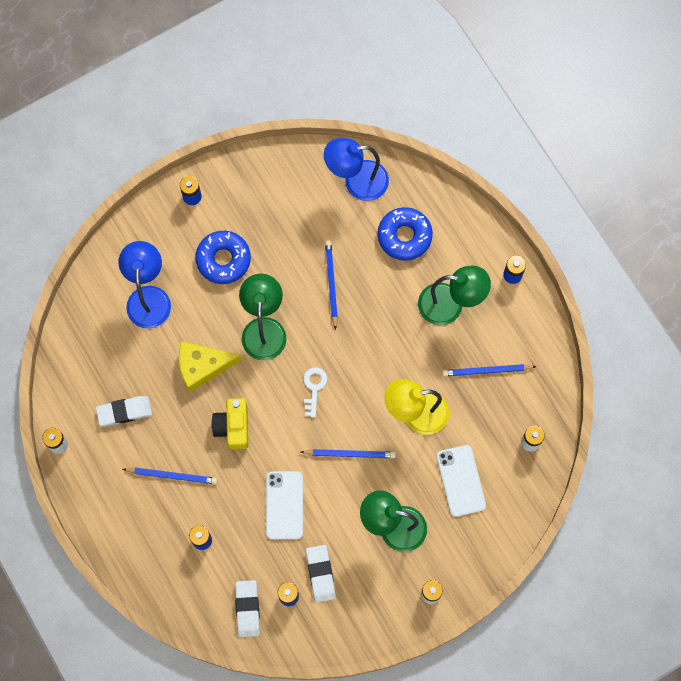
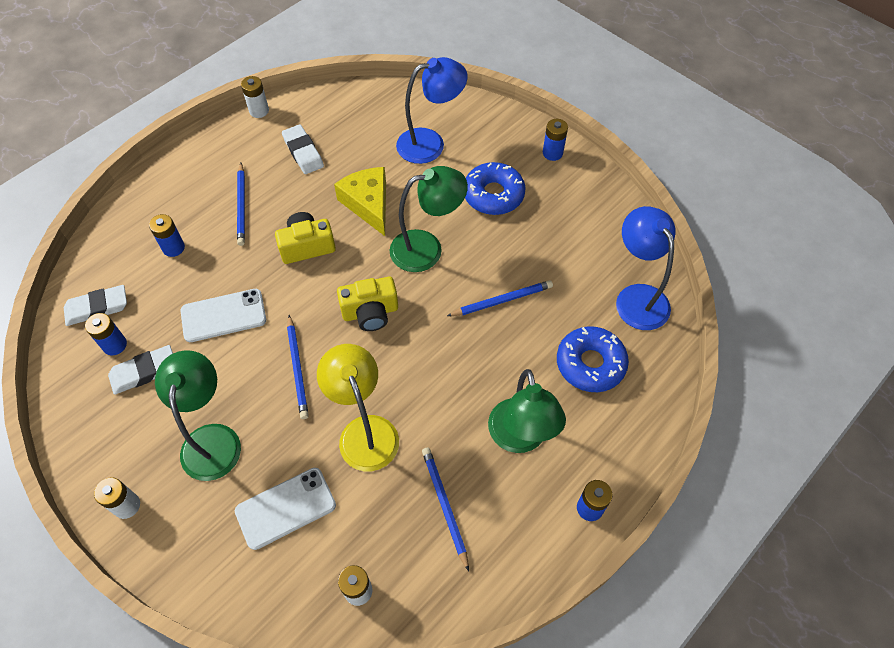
camera: 75 degrees right, 15 degrees down
(314, 388) = (370, 312): white key -> yellow camera

